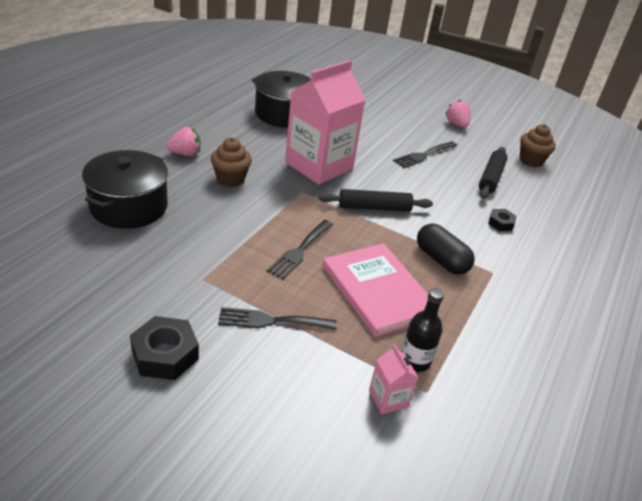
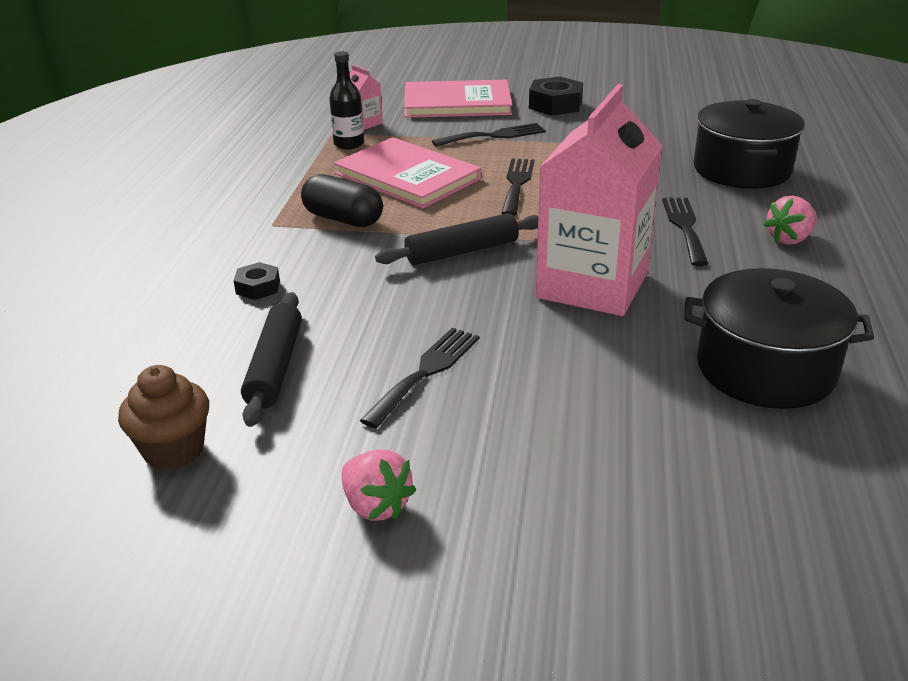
camera: 165 degrees right, 5 degrees down
(230, 179) = (684, 227): brown cupcake -> black fork
(265, 405) = (457, 103): none -> pink book

